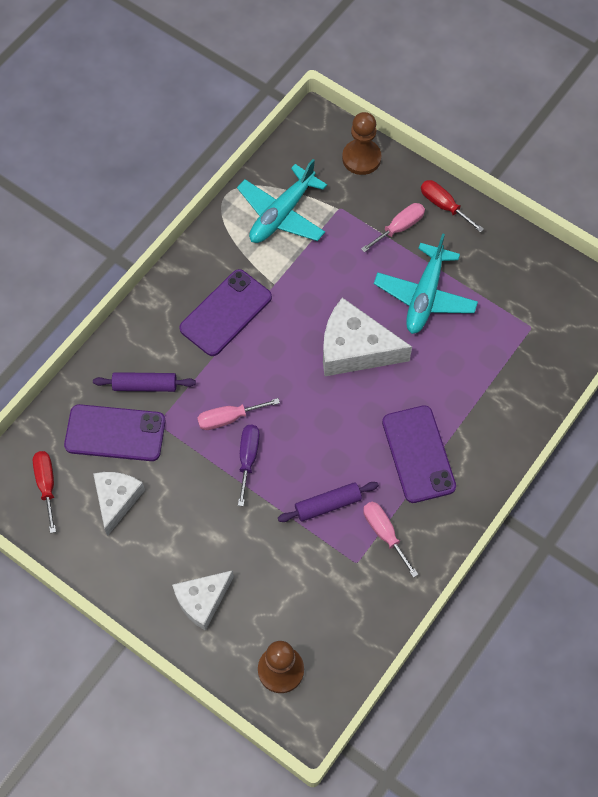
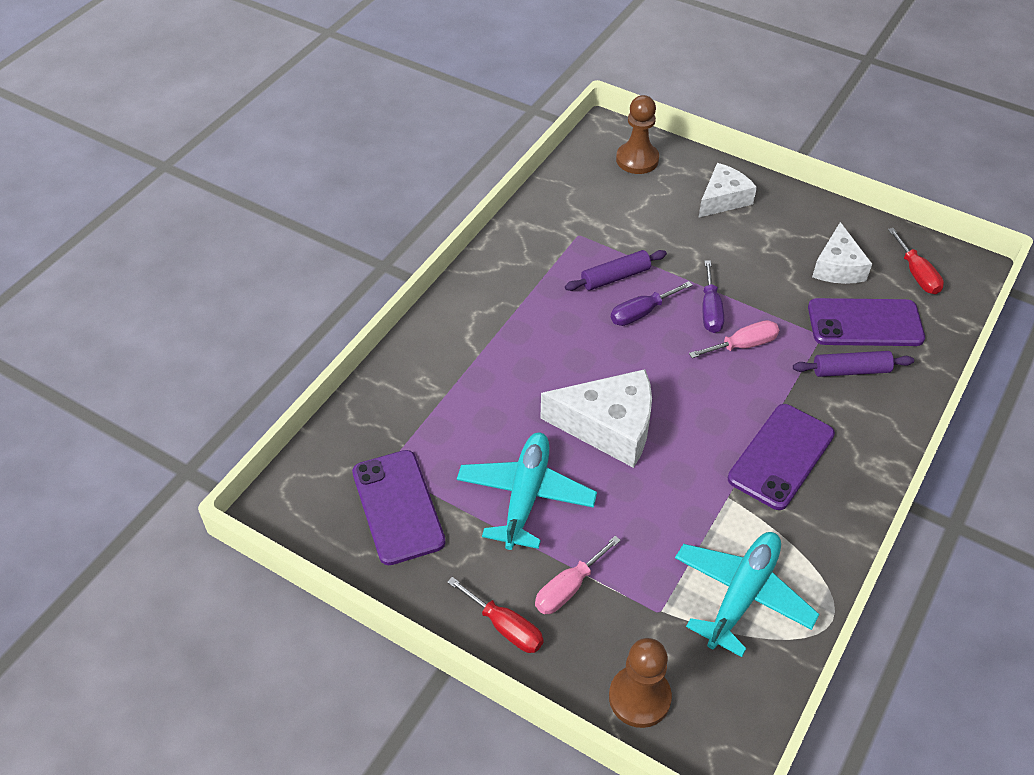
camera: 175 degrees right, 15 degrees down
(310, 460) = (641, 313): none -> purple screwdriver
(384, 533) = (553, 258): pink screwdriver -> none
(418, 454) = (522, 326): purple phone -> purple phone (398, 507)

